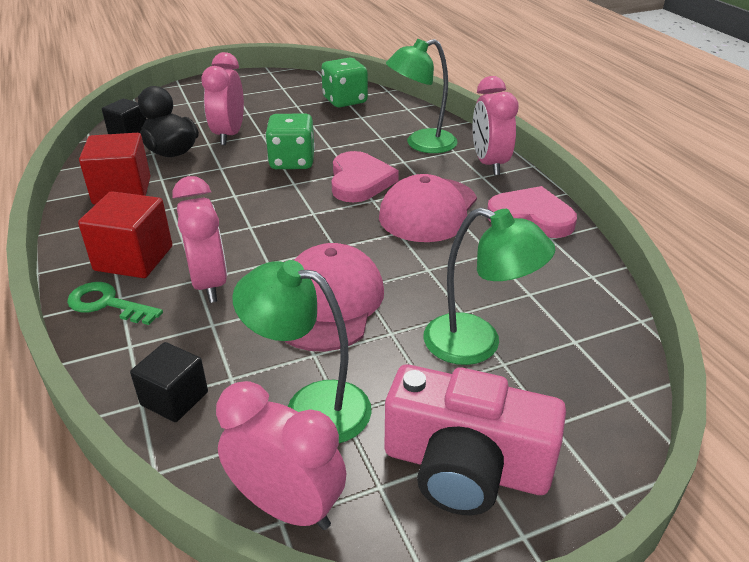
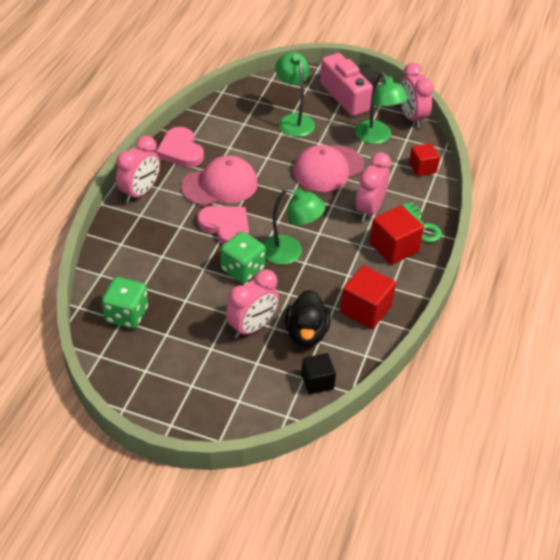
camera: 140 degrees left, 10 degrees up
(174, 398) = (422, 168): black cube -> red cube
(359, 181) = (226, 227): pink heart -> pink heart turned 90 degrees clockwise
(421, 144) = (148, 233): green lamp -> green lamp (290, 252)

